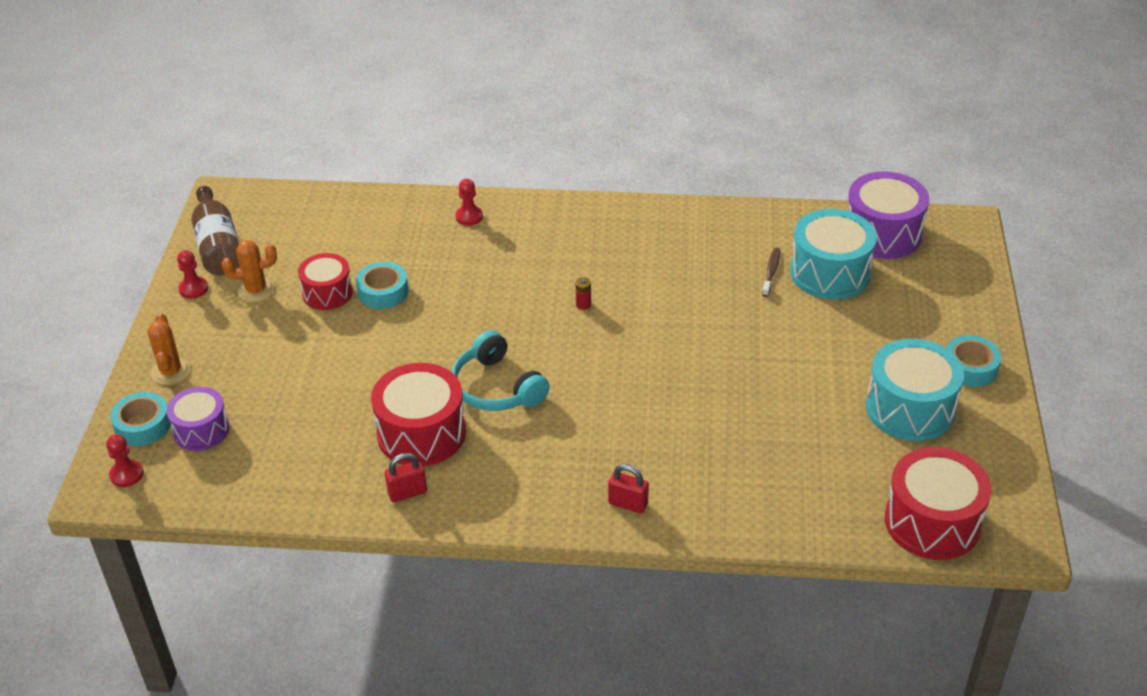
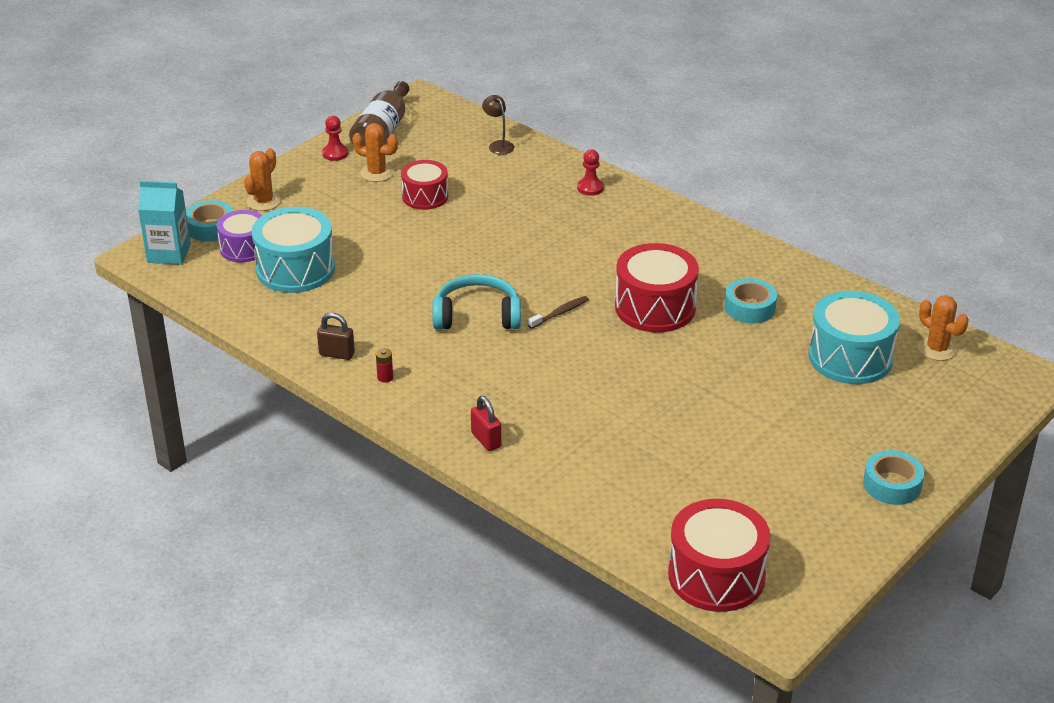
camera: 35 degrees right, 5 degrees down
(126, 474) = (169, 253): red pawn -> turquoise carton
(344, 211) = (498, 145): none -> brown lamp
(383, 292) = (466, 213): turquoise tape -> turquoise tape (749, 307)
(407, 493) = (337, 354): red padlock -> brown padlock
(421, 433) = (389, 320): red drum -> red drum (655, 307)
(496, 387) = (477, 316): turquoise headphones -> turquoise headphones turned 90 degrees clockwise
(583, 304) = (610, 289): red battery -> red battery (385, 377)
(771, 272) = (797, 334): brown toothbrush -> brown toothbrush (560, 313)
(882, 234) = (937, 349): purple drum -> orange cactus
(910, 408) = (798, 488): turquoise drum -> turquoise drum (295, 269)

